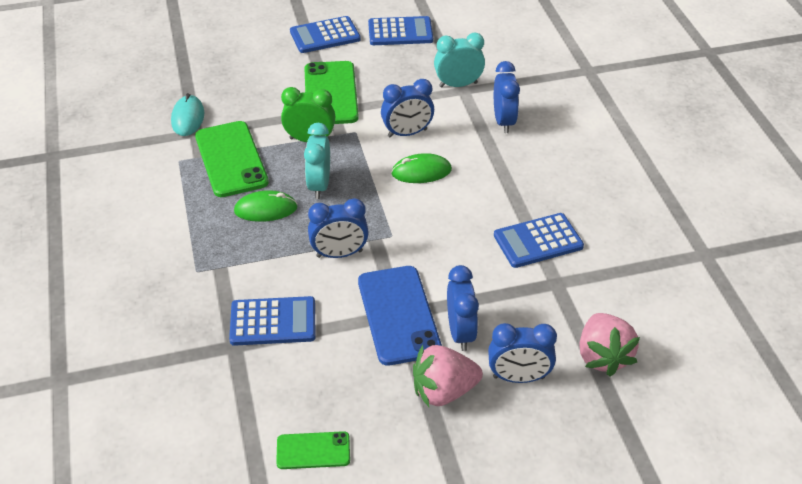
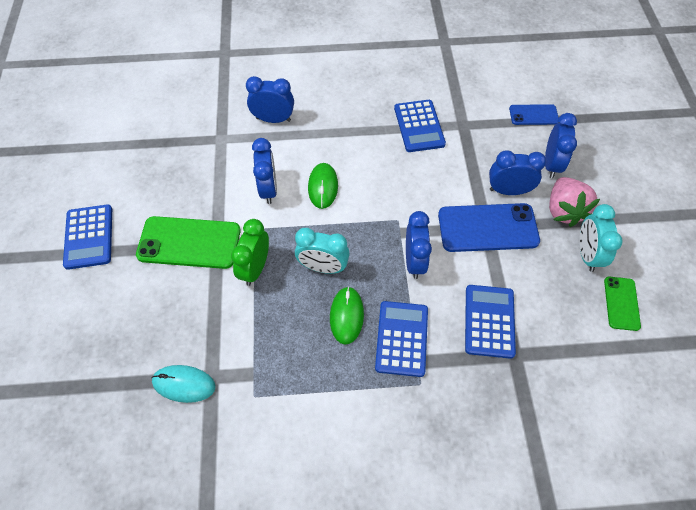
camera: 80 degrees left, 15 degrees up
(231, 159) = (265, 343): green phone -> none
(400, 32) = (112, 172): blue calculator -> blue calculator (402, 338)
(458, 85) = (212, 141): turquoise clock -> turquoise clock (587, 254)
(603, 356) = (533, 115): pink strawberry -> blue phone

